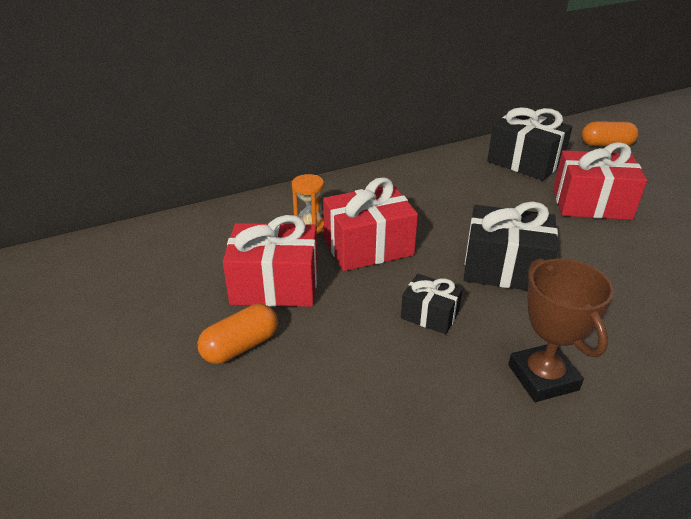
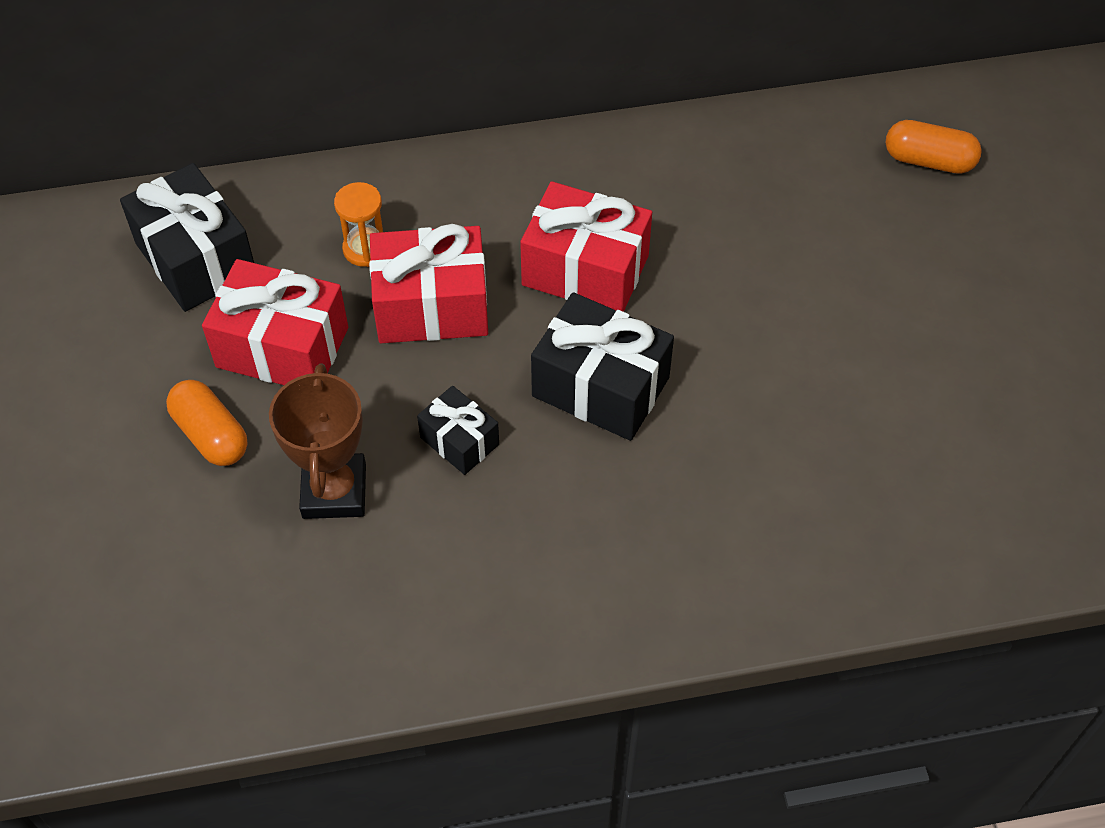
camera: 15 degrees right, 20 degrees up
(240, 346) = (211, 435): orange capsule -> orange capsule turned 75 degrees clockwise
(525, 162) = (761, 176): black gift -> black gift (196, 259)
(543, 377) = (549, 563): brown trophy -> brown trophy (334, 491)
(591, 204) = (807, 291): red gift -> red gift (585, 270)

